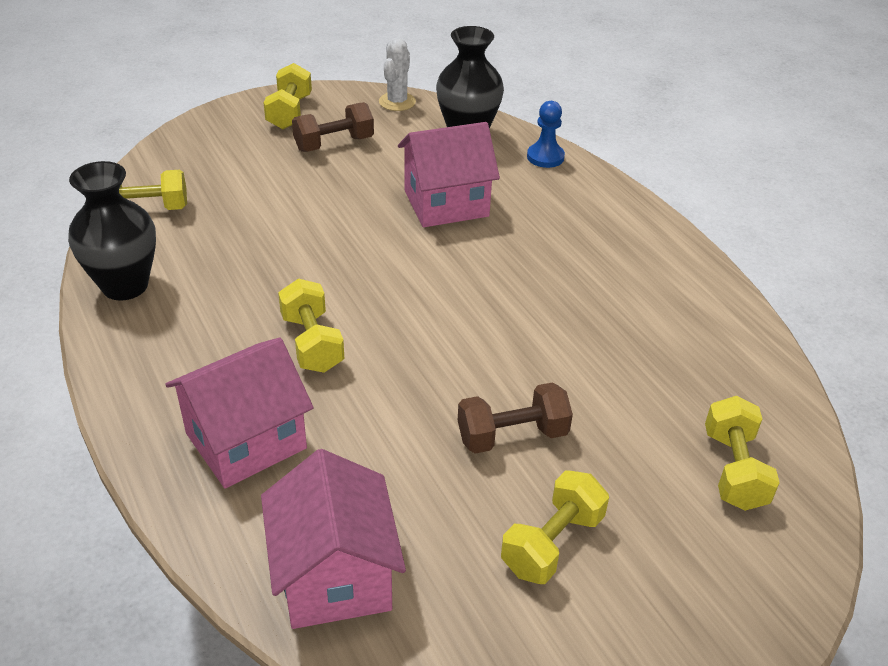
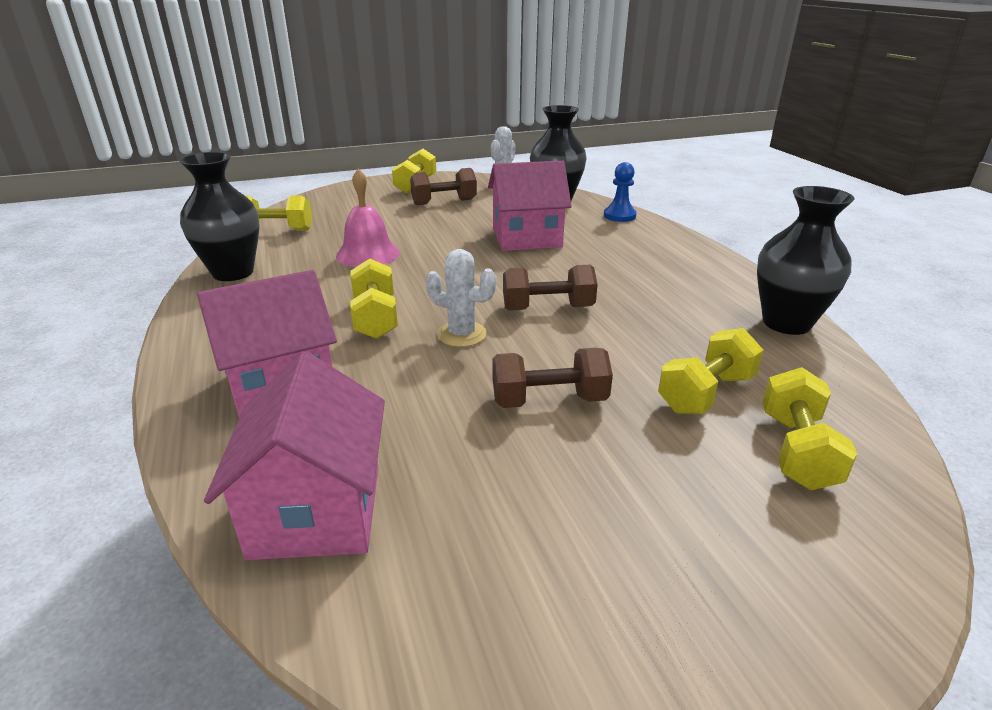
camera: 10 degrees right, 10 degrees down
(271, 243) = (368, 254): none -> pink bell
(409, 358) = (462, 334): none -> white cactus
(489, 314) = (548, 308): none -> brown dumbbell
(552, 543) = (574, 502): yellow dumbbell -> yellow dumbbell (705, 393)
(727, 315) = (786, 323): none -> black vase

